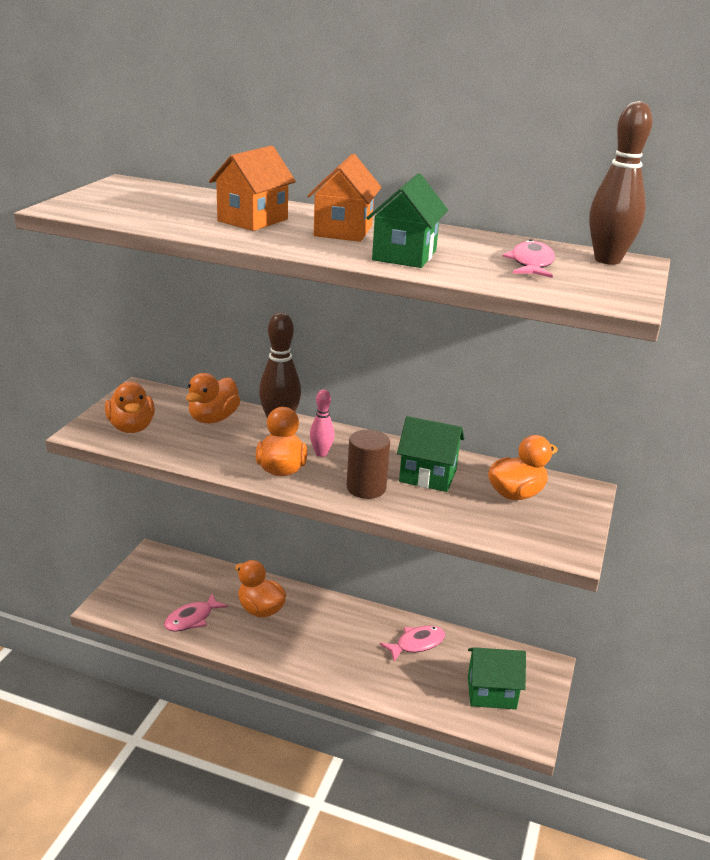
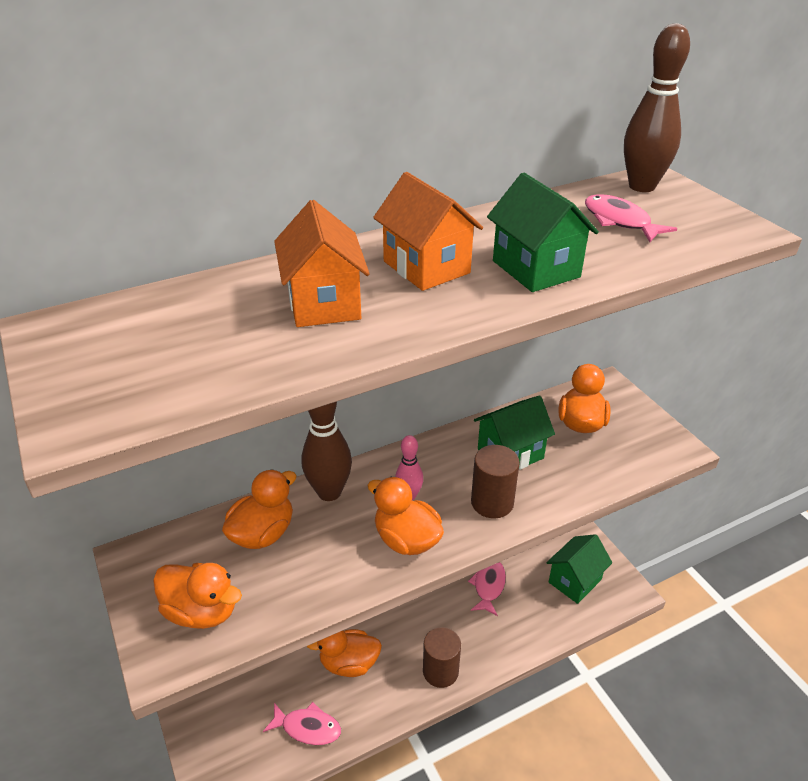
camera: 45 degrees left, 10 degrees up
(192, 619) = (307, 728): pink fish -> pink fish turned 75 degrees counterclockwise
(213, 418) = (263, 533): orange duck -> orange duck turned 120 degrees counterclockwise
(309, 659) = (440, 671): none -> brown cylinder

